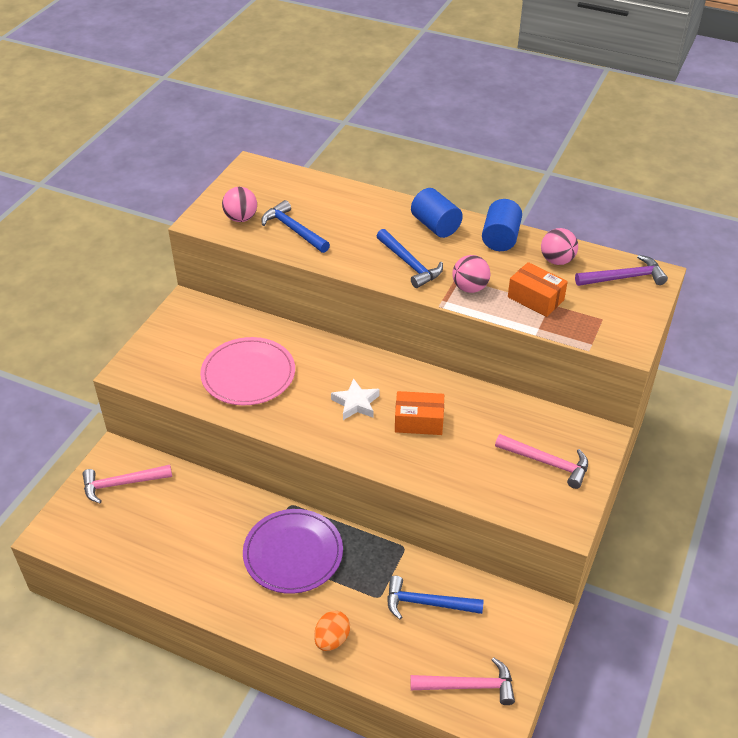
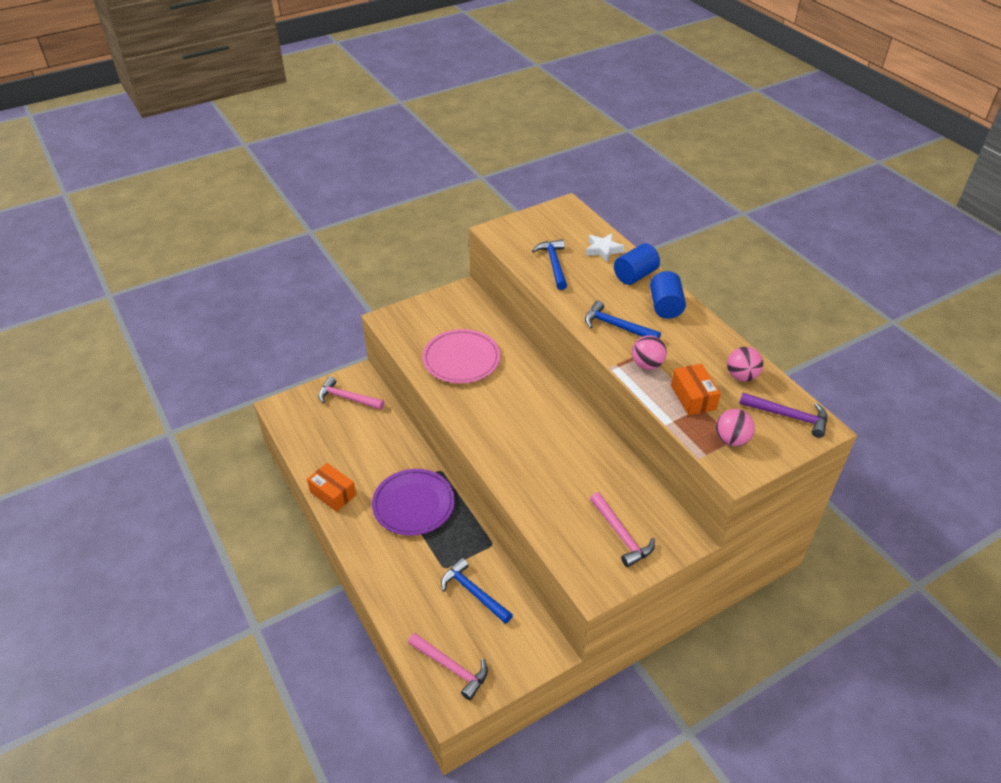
camera: 35 degrees right, 0 degrees up
(241, 218) = (524, 240): pink ball -> pink ball (731, 440)
(332, 639) = (388, 577): orange egg -> none
(356, 403) = (517, 416): white star -> white star (603, 250)
(409, 264) = (616, 326): blue hammer -> blue hammer turned 120 degrees clockwise
(419, 421) = (550, 452): orange box -> orange box (333, 493)
(500, 238) = (710, 338): blue cylinder -> blue cylinder (635, 275)

